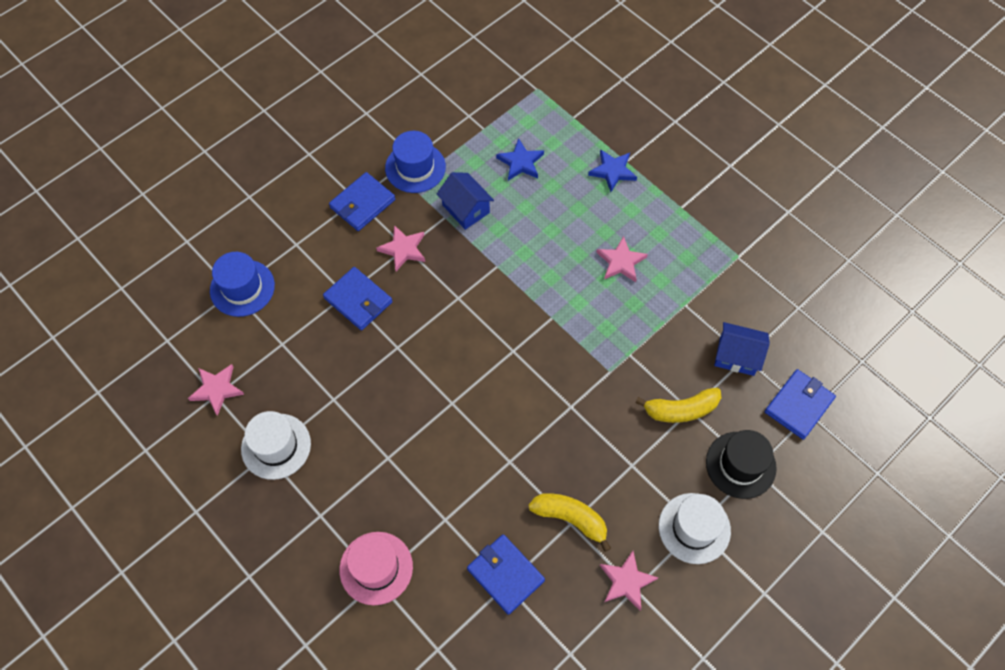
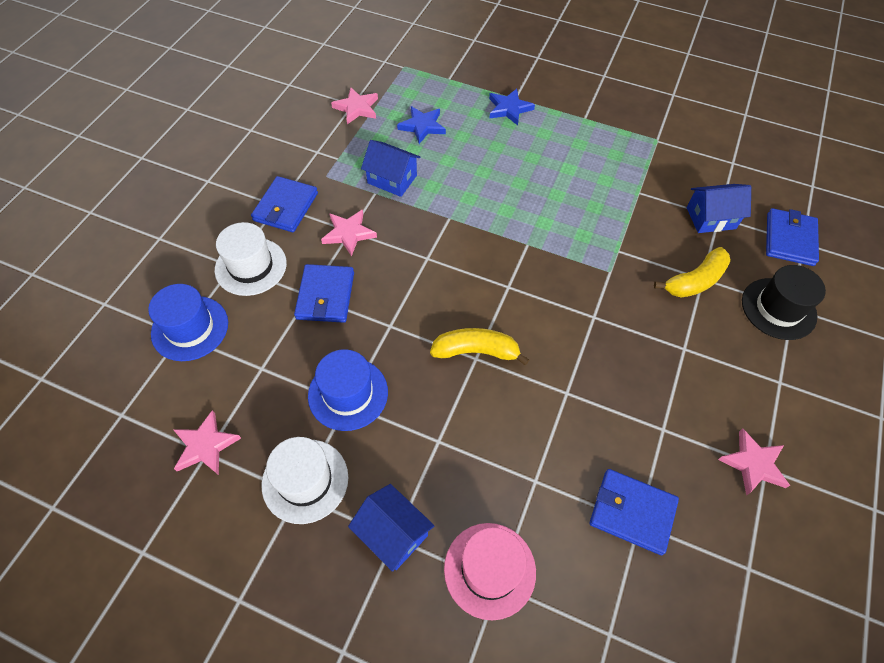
camera: 25 degrees left, 5 degrees down
(320, 512) = (393, 533): none -> blue house
(358, 300) = (325, 295): blue wallet -> blue wallet turned 75 degrees clockwise
(415, 167) = (323, 160): blue hat -> blue hat (348, 393)
(571, 519) = (661, 424): yellow banana -> yellow banana (476, 351)
(621, 262) = (561, 176): pink star -> pink star (357, 108)
(694, 528) = (779, 383): white hat -> white hat (251, 266)

